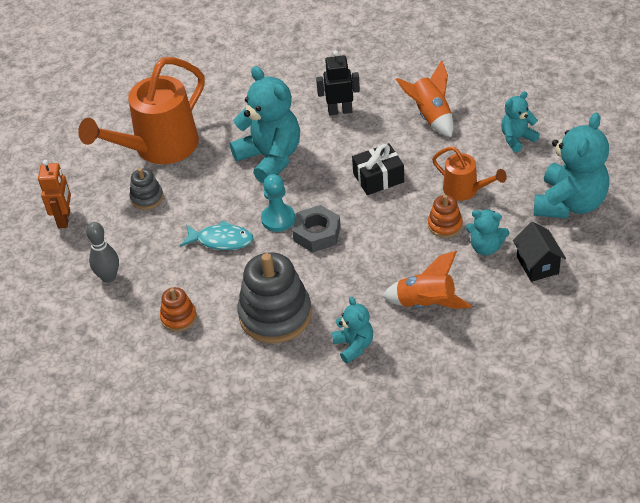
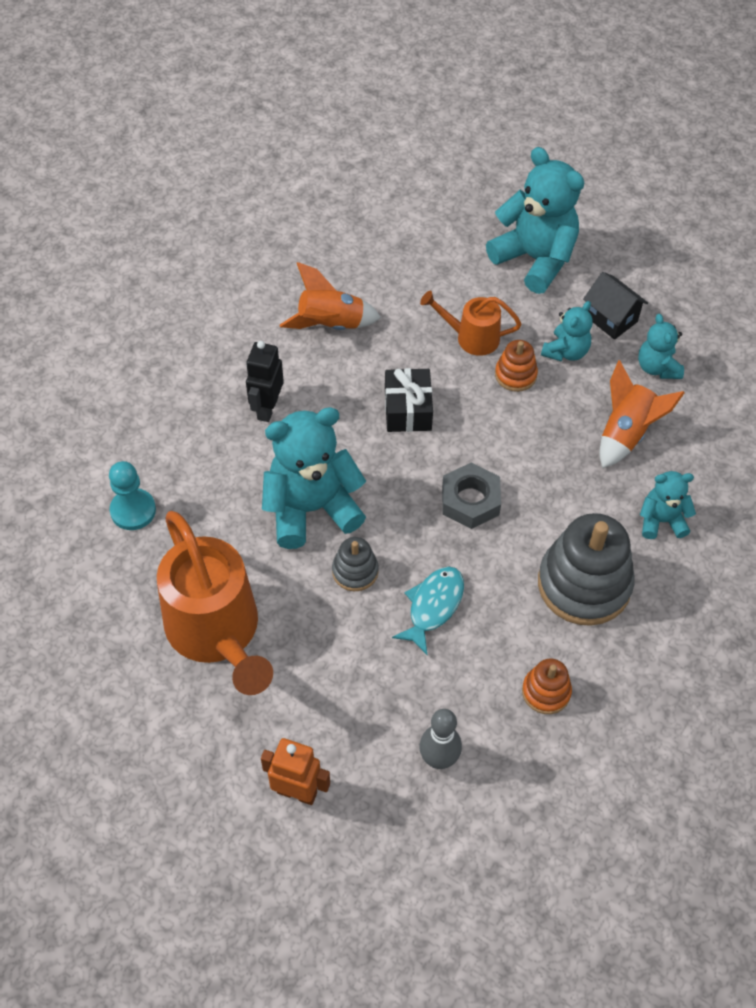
camera: 75 degrees left, 10 degrees up
(147, 198) = (309, 673): grey stacking toy -> grey stacking toy (355, 571)
(278, 219) = (425, 533): turquoise pawn -> turquoise pawn (133, 510)
(465, 190) = (471, 337): orange watering can -> orange watering can turned 135 degrees counterclockwise
(517, 138) = (413, 263): turquoise teddy bear -> turquoise teddy bear (657, 367)
(537, 265) = (611, 319): black house -> black house turned 45 degrees clockwise

